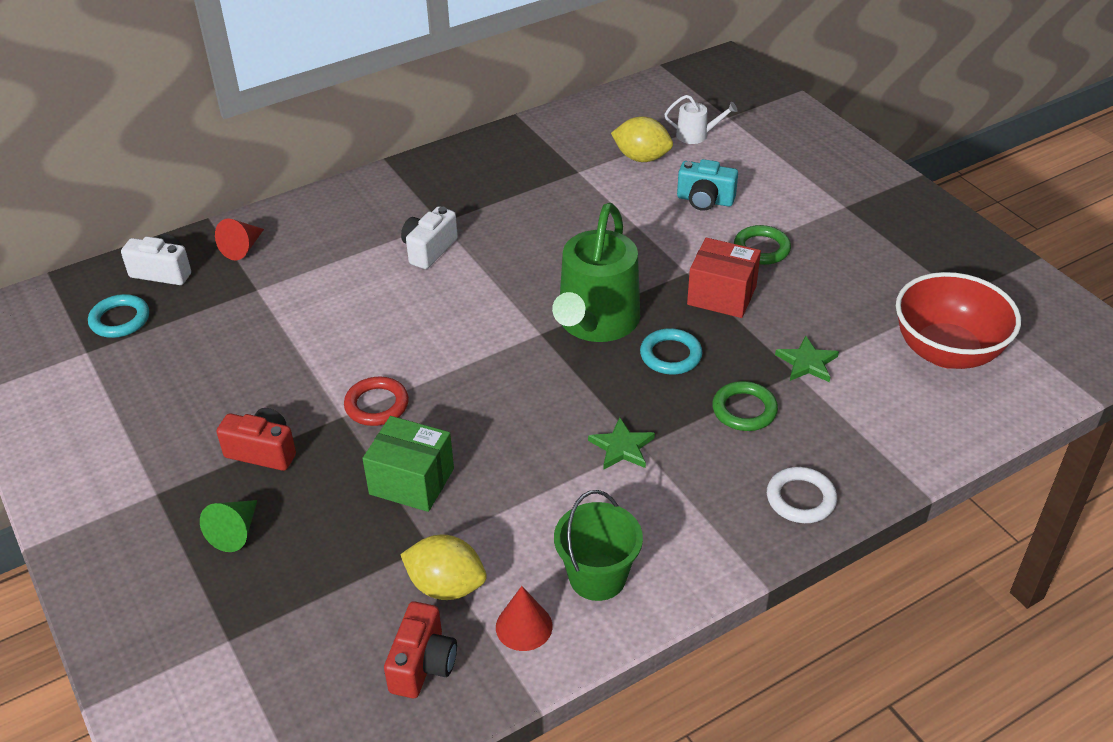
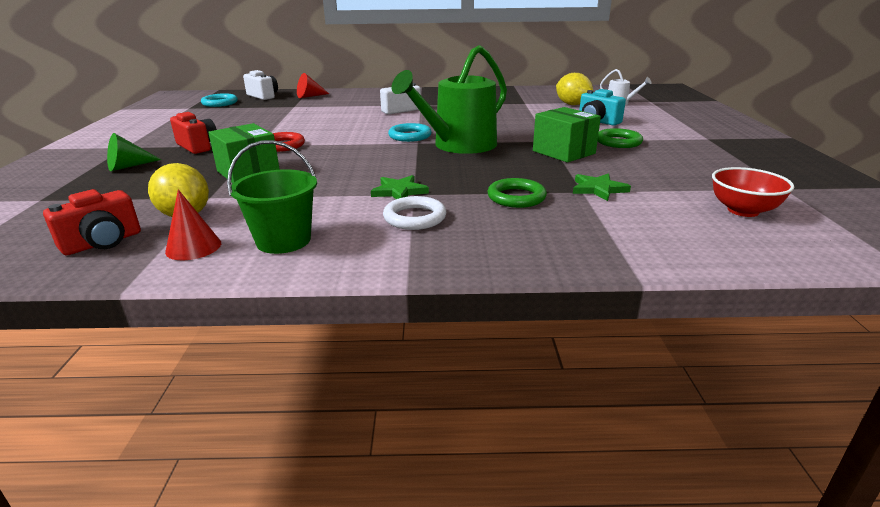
camera: 30 degrees right, 15 degrees down
(670, 355) = (492, 165): turquoise ring -> turquoise ring (410, 136)
(721, 295) = (563, 152): red box -> green box
(800, 499) = (506, 249): white ring -> white ring (415, 217)
(946, 352) = (743, 210): red bowl -> red bowl, size x0.60

